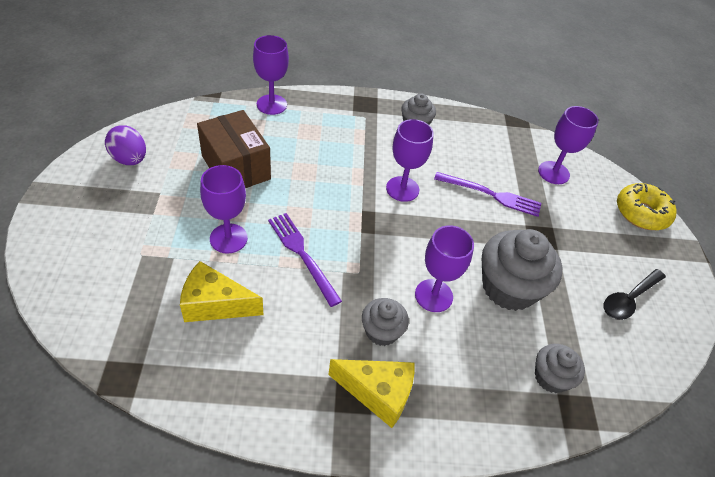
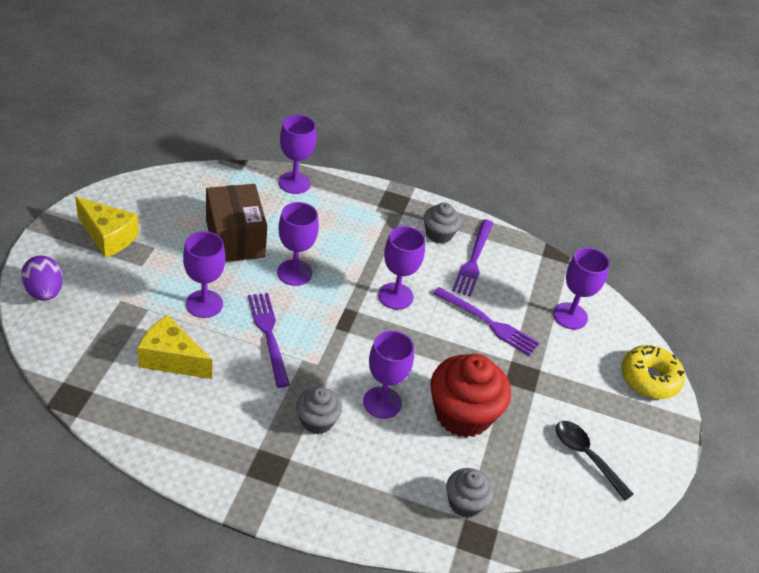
camera: 15 degrees right, 5 degrees down
(130, 159) = (136, 209): purple egg -> purple egg (44, 292)
(303, 188) = (294, 273): none -> purple goblet
(378, 393) = (291, 471): yellow cheese -> yellow cheese (108, 236)
(453, 141) = (473, 260): none -> purple fork
(509, 287) = (463, 414): grey cupcake -> red cupcake
(629, 299) = (586, 457): black spoon -> black spoon turned 75 degrees clockwise

